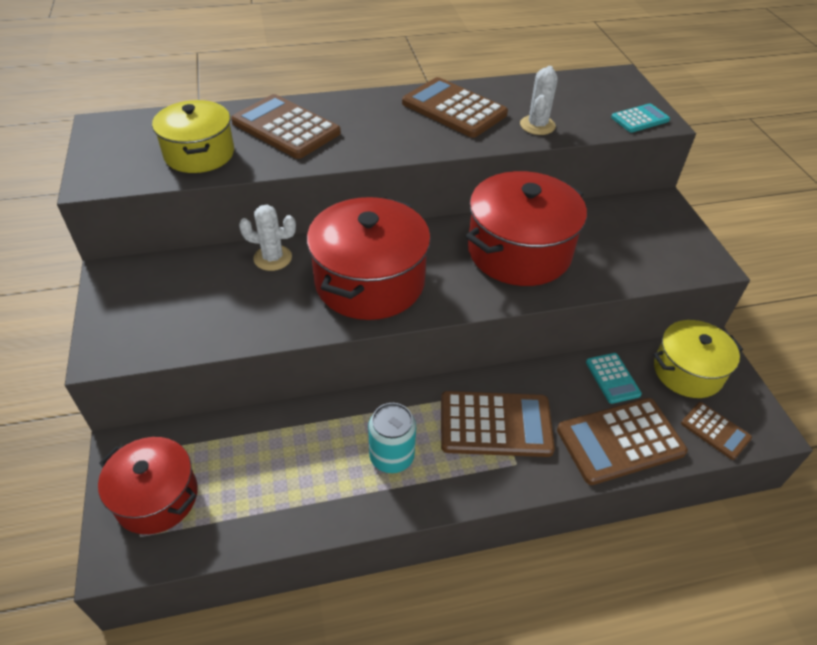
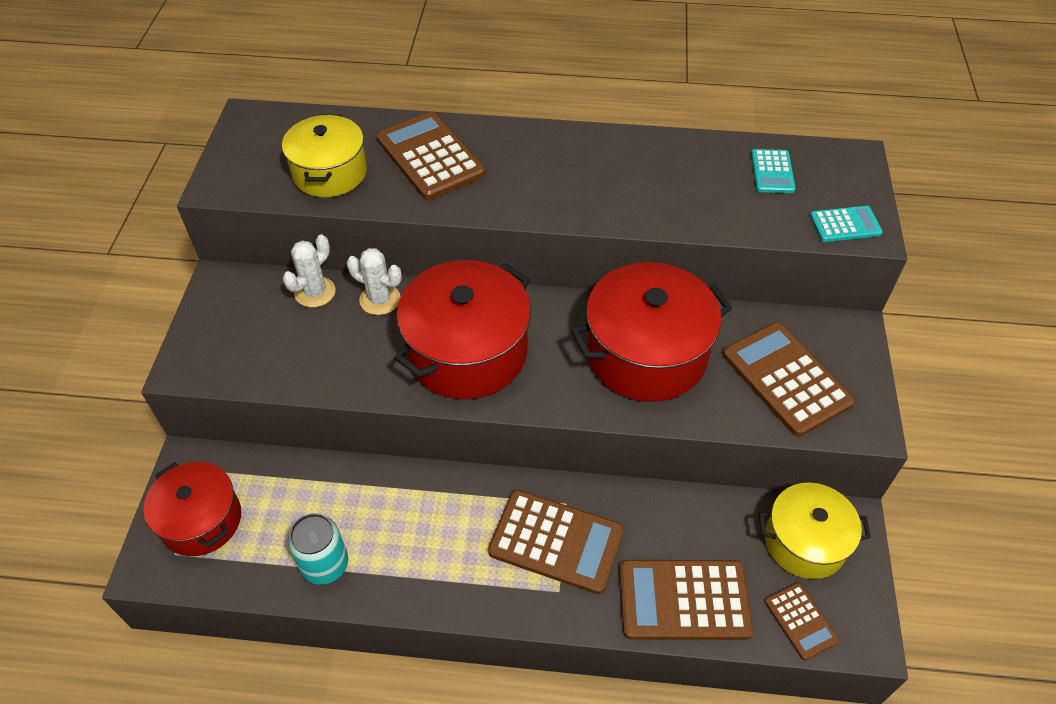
camera: 20 degrees right, 5 degrees up
(391, 457) = (434, 545): turquoise can -> turquoise can (325, 564)
(454, 109) = (626, 167): brown calculator -> brown calculator (786, 379)
(537, 125) = (713, 209): white cactus -> white cactus (315, 292)
(612, 378) = (711, 525): turquoise calculator -> turquoise calculator (772, 172)

